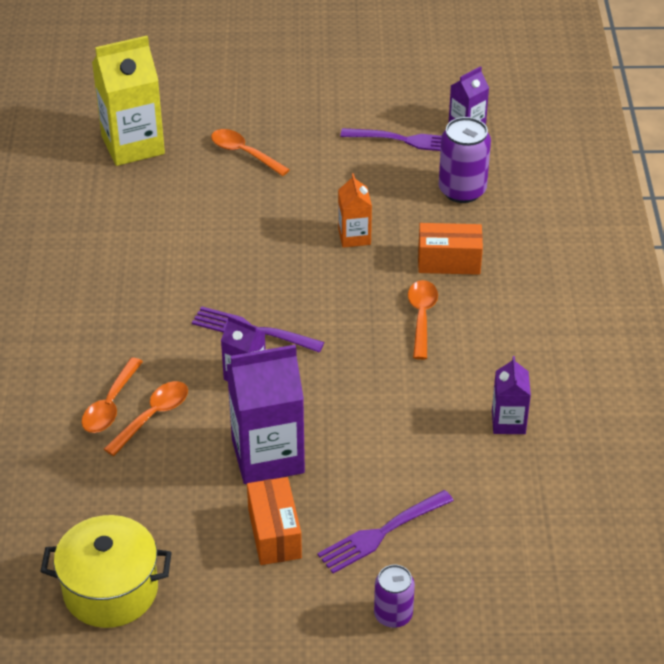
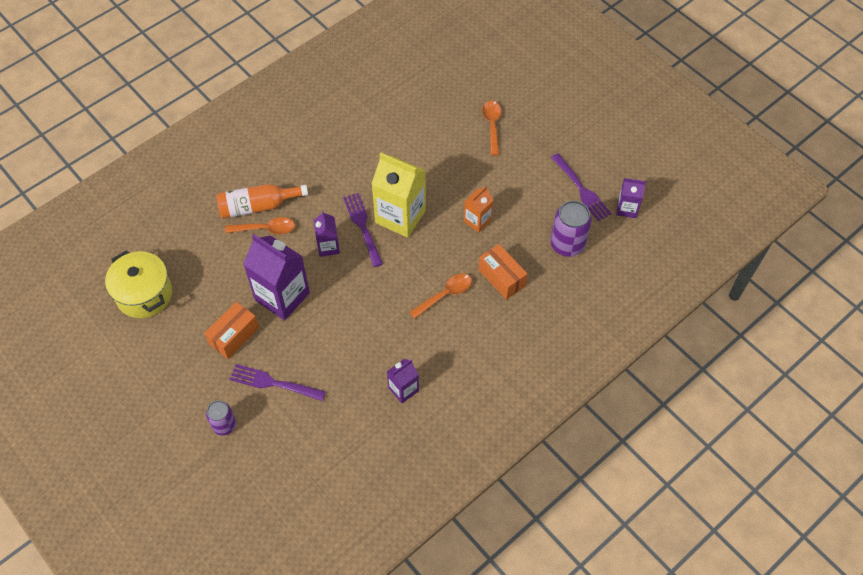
camera: 50 degrees right, 15 degrees up
(110, 405) = (258, 206): orange spoon -> orange bottle
(133, 145) = (448, 75): yellow carton -> yellow carton (400, 216)

